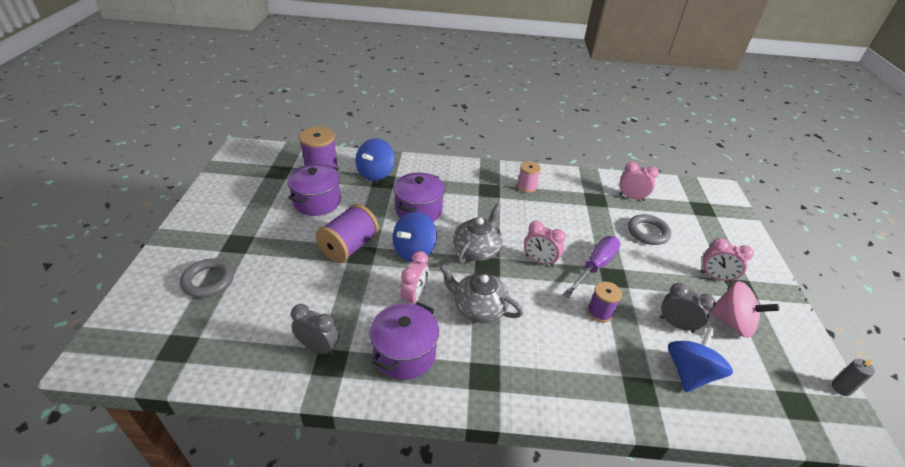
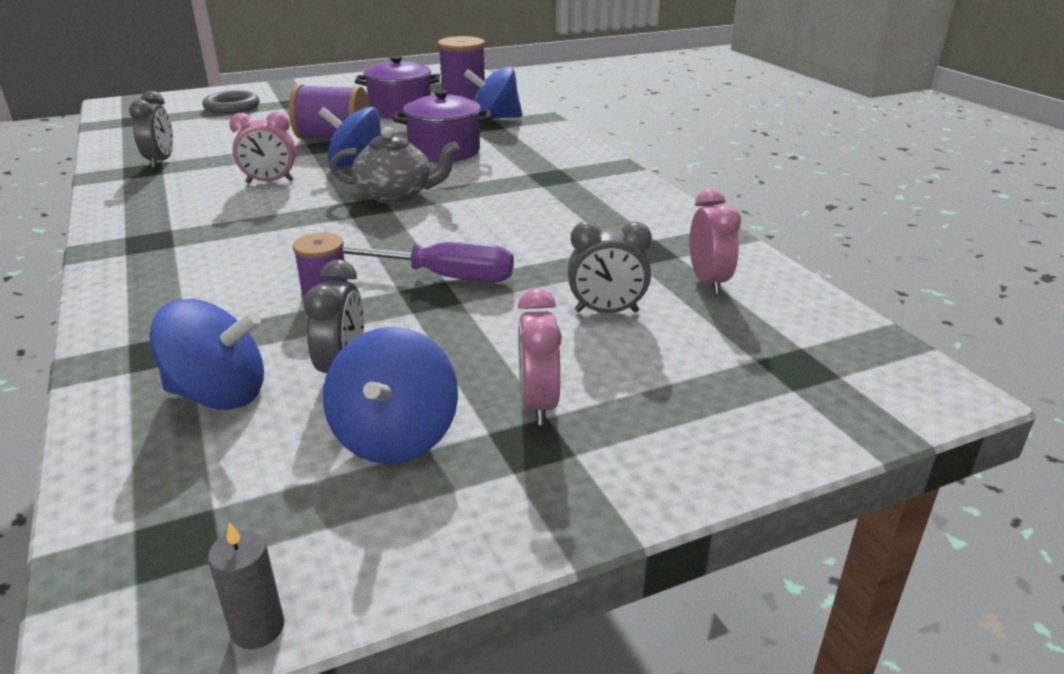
camera: 65 degrees right, 10 degrees down
(404, 353) = (169, 196): purple pot -> none
(478, 308) = (274, 216): grey teapot -> none
(526, 187) = (599, 197): pink spool -> none
(540, 261) = (413, 235): pink clock -> none
(647, 232) = (606, 311): grey ring -> grey clock
(732, 323) = (395, 437): pink spinning top -> blue spinning top

